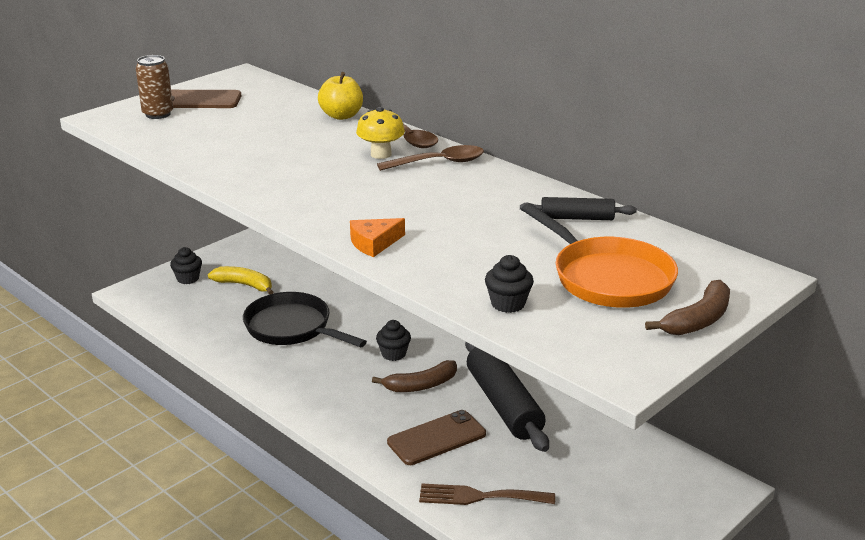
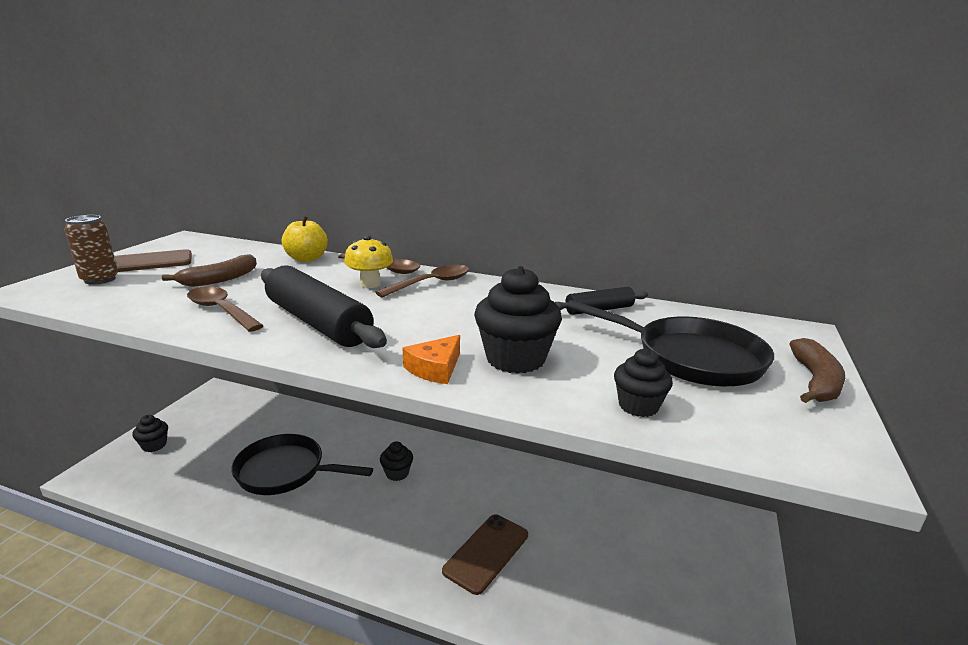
camera: 25 degrees left, 5 degrees down
(239, 161) = (221, 310): none -> brown spoon
(244, 285) = (219, 439): yellow banana -> none
(421, 385) = (439, 499): brown banana -> brown banana (220, 279)
(447, 248) = (515, 359): none -> black cupcake
(479, 496) = (567, 609): brown fork -> none
(503, 404) = (522, 497): black rolling pin -> black rolling pin (317, 322)
(607, 278) = (691, 357): orange pan -> black pan

